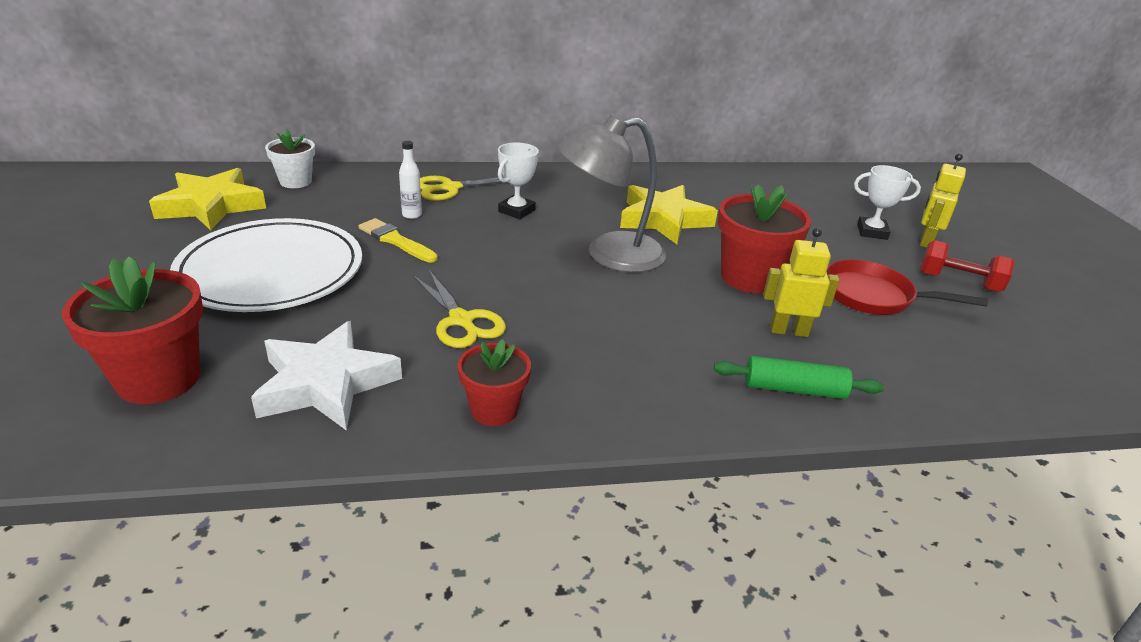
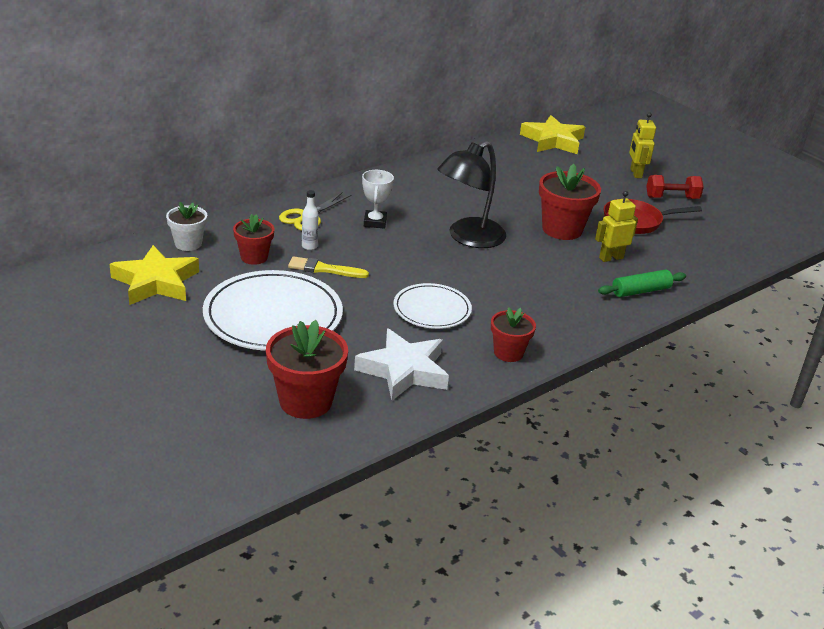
camera: 30 degrees left, 0 degrees up
(340, 210) = (254, 257): none -> red flower pot
(461, 320) = (432, 309): yellow scissors -> white plate
(610, 255) = (468, 238): grey lamp -> black lamp
(663, 220) = (474, 201): yellow star -> yellow star (553, 140)
(872, 232) = (601, 175): white trophy -> none

